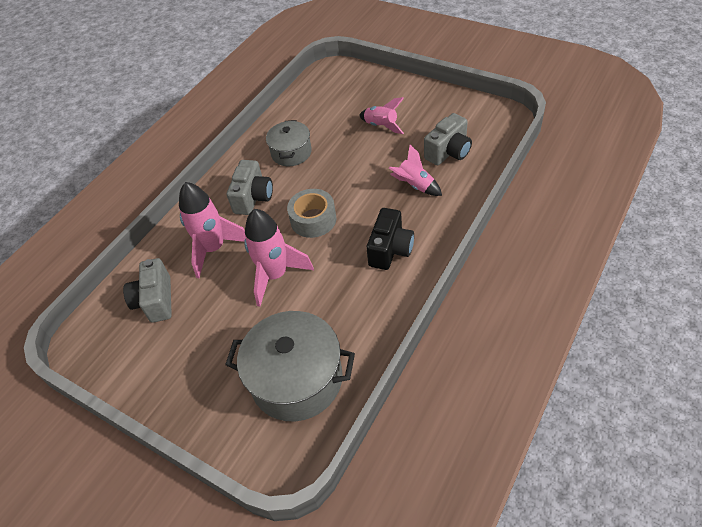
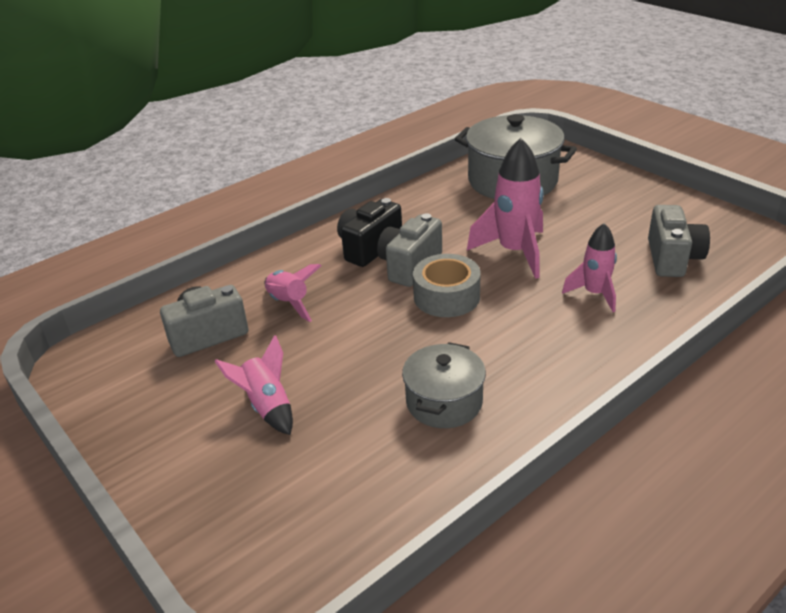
camera: 165 degrees left, 15 degrees down
(214, 249) = (594, 294): pink rocket -> pink rocket, size x0.62
(253, 198) = (527, 344): grey camera -> grey camera (409, 266)

